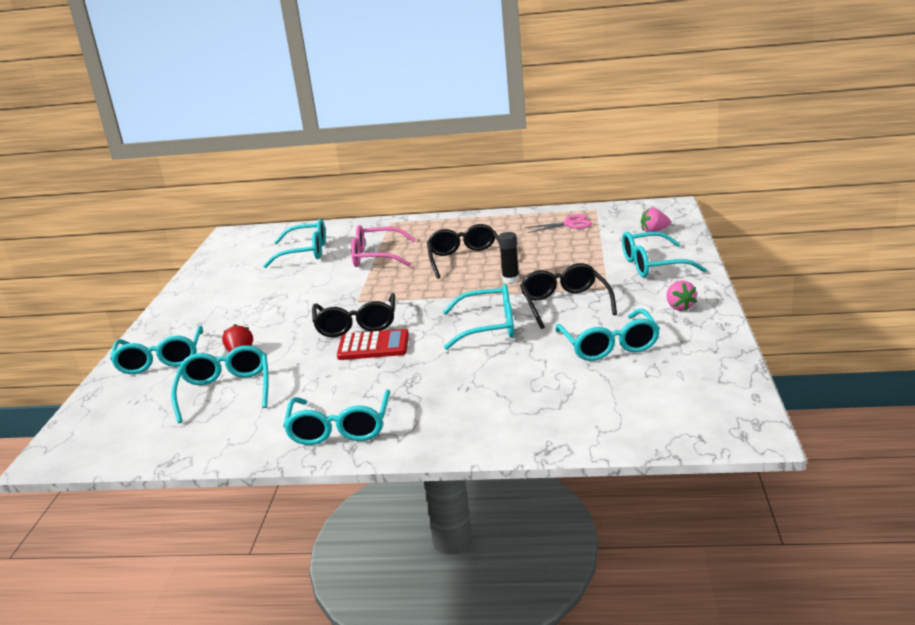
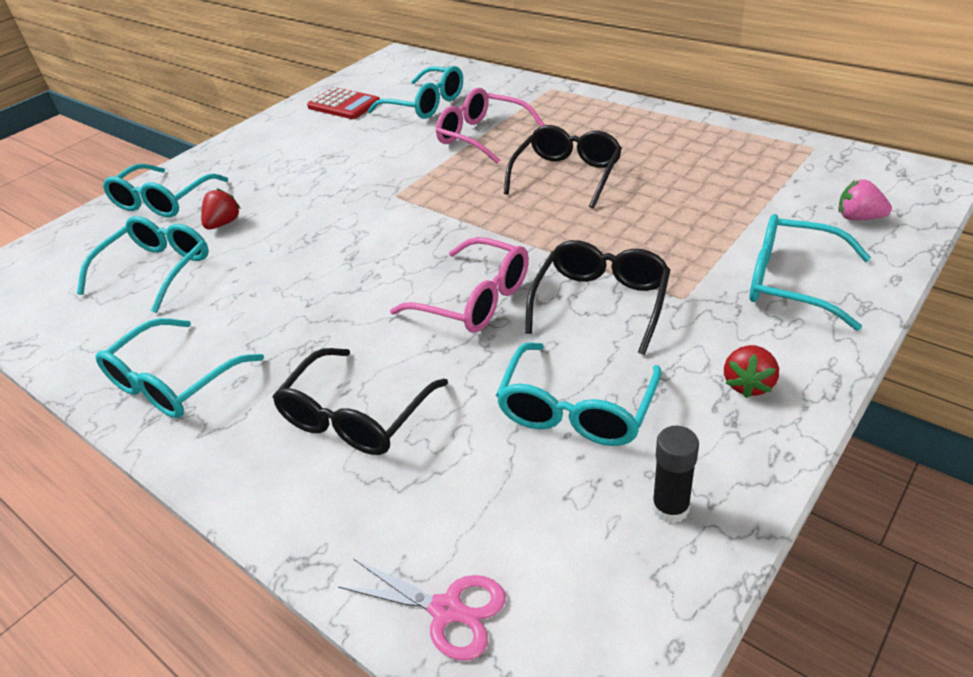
camera: 35 degrees right, 15 degrees up
(356, 325) = (355, 231): black glasses -> black glasses (355, 417)
(373, 346) = (335, 271): red calculator -> red calculator (344, 105)
(489, 327) = (475, 300): turquoise glasses -> pink glasses
(510, 279) = (582, 230): black glue stick -> black glue stick (670, 507)
(569, 224) = (751, 162): pink scissors -> pink scissors (447, 610)
(679, 307) = (748, 384): pink strawberry -> red strawberry

